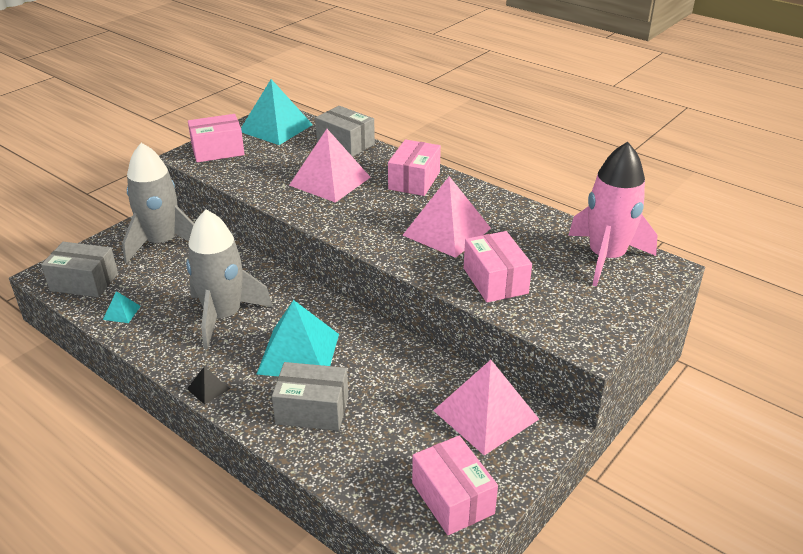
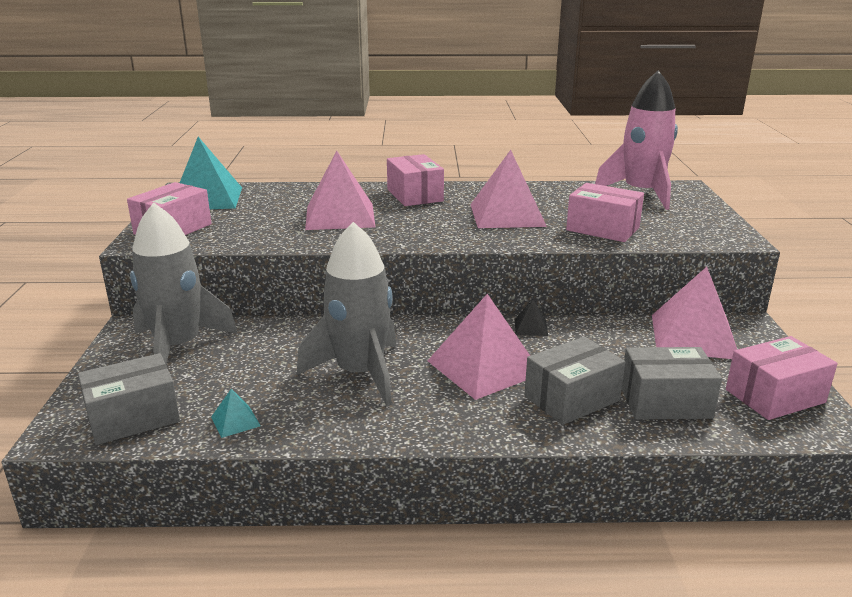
camera: 40 degrees left, 10 degrees down
(208, 388) = (451, 433): black pyramid -> black pyramid (531, 327)
(298, 353) = (484, 367): turquoise pyramid -> pink pyramid
(345, 144) = (303, 191): grey box -> grey box (665, 402)
(452, 498) = (775, 396): pink box -> pink box turned 45 degrees counterclockwise

